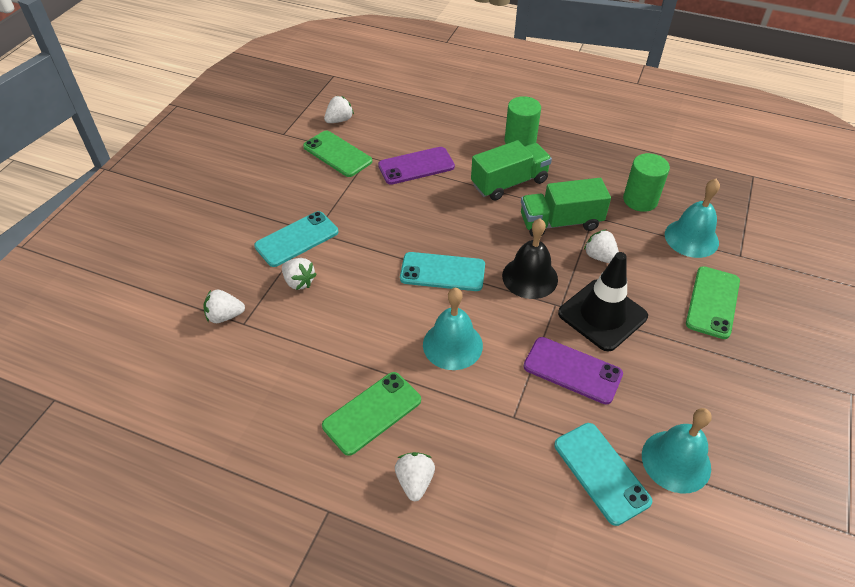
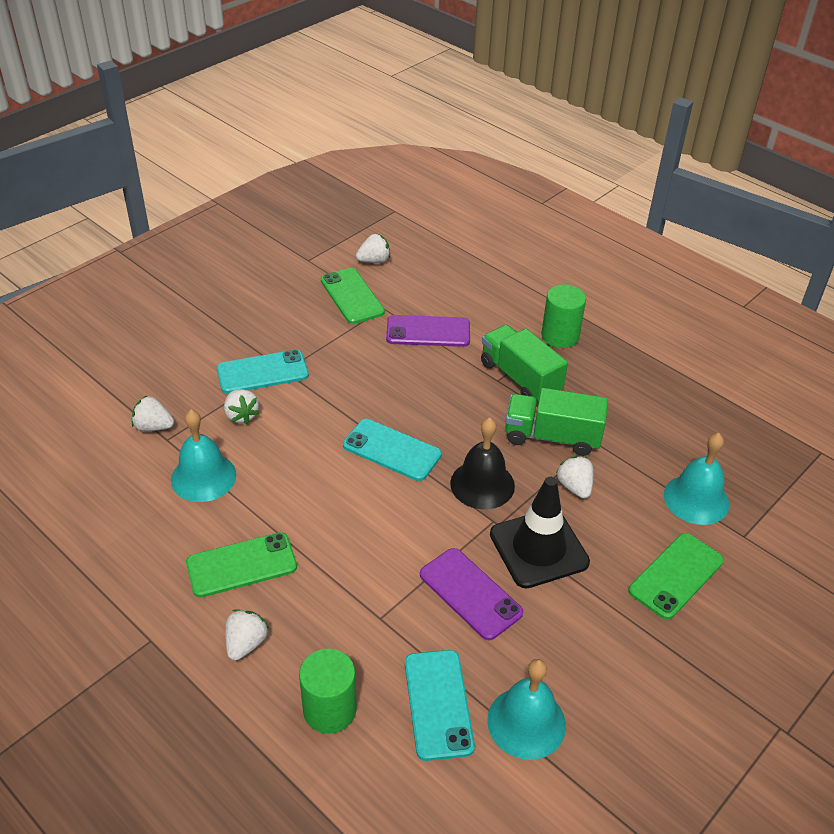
camera: 20 degrees right, 5 degrees down
(452, 345) = (359, 526): turquoise bell -> turquoise bell (203, 477)
(509, 183) = (520, 378): green truck -> green truck turned 120 degrees counterclockwise
(640, 200) = (661, 439): green cylinder -> green cylinder (329, 709)

